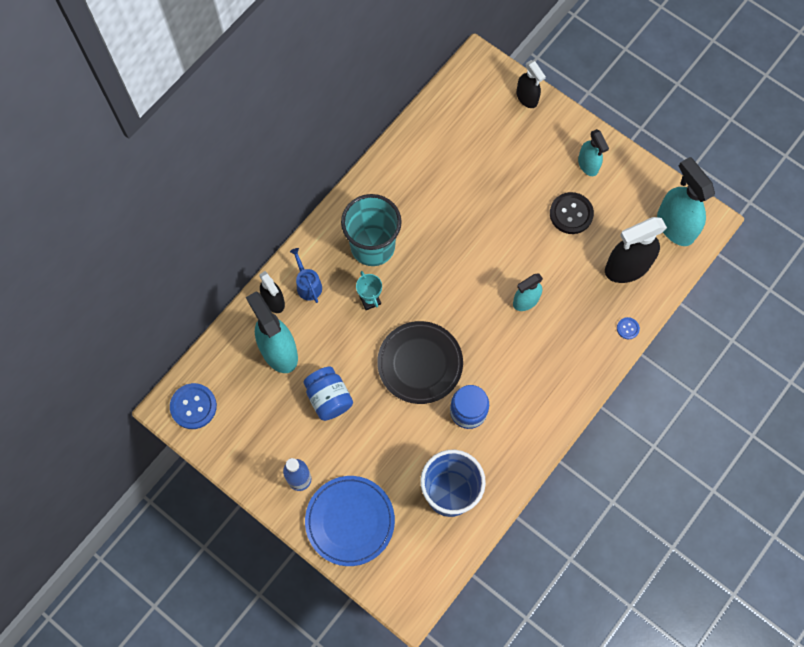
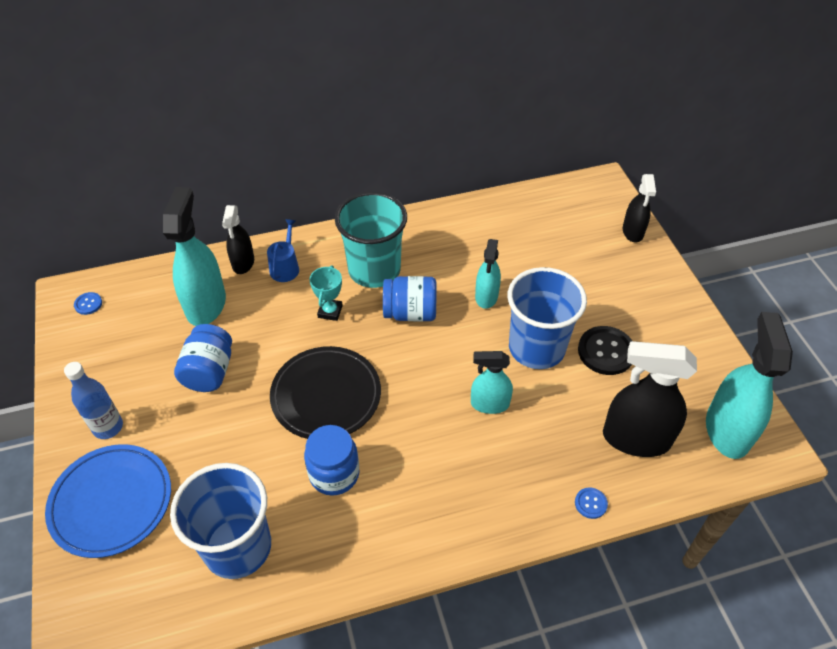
camera: 35 degrees right, 20 degrees down
(193, 406) = (88, 304): blue button -> blue button, size x0.50
(425, 265) = (410, 313): none -> blue jar
(526, 239) = (536, 348): none -> blue cup
(588, 165) = (659, 318): turquoise spray bottle -> turquoise spray bottle (486, 296)

